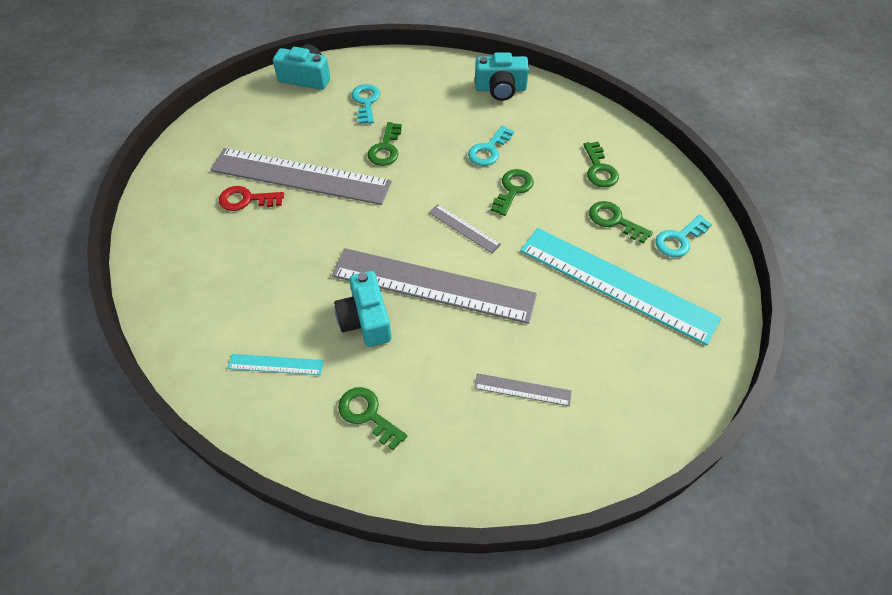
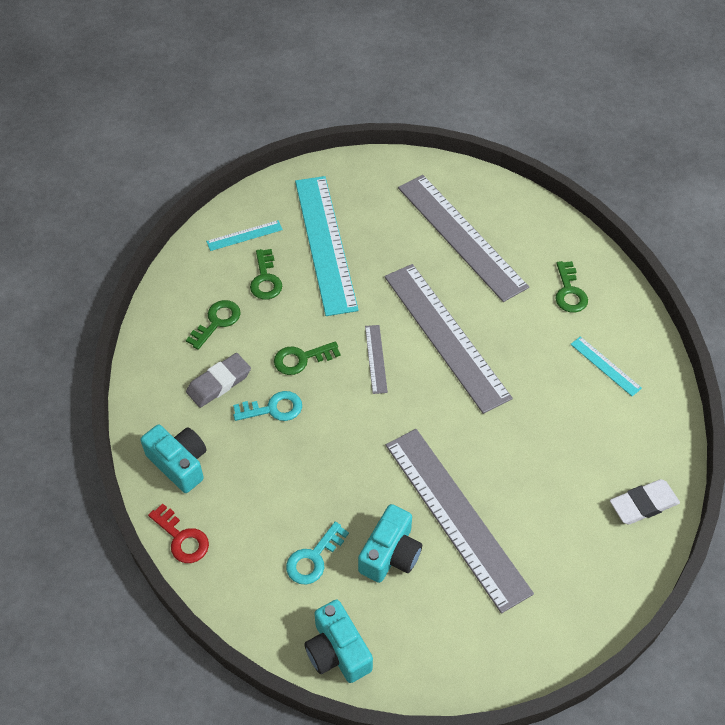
camera: 135 degrees left, 0 degrees up
(166, 275) = (643, 504): none -> white eraser
(246, 200) = (524, 530): red key -> red key (182, 538)
(365, 320) = (517, 348): turquoise camera -> turquoise camera (390, 554)
(385, 148) = (354, 484): green key -> none
(522, 389) = (461, 236): grey ruler -> grey ruler, size x2.34
(542, 139) = (219, 383): none -> grey eraser
(679, 239) = (244, 235): turquoise key -> turquoise ruler

